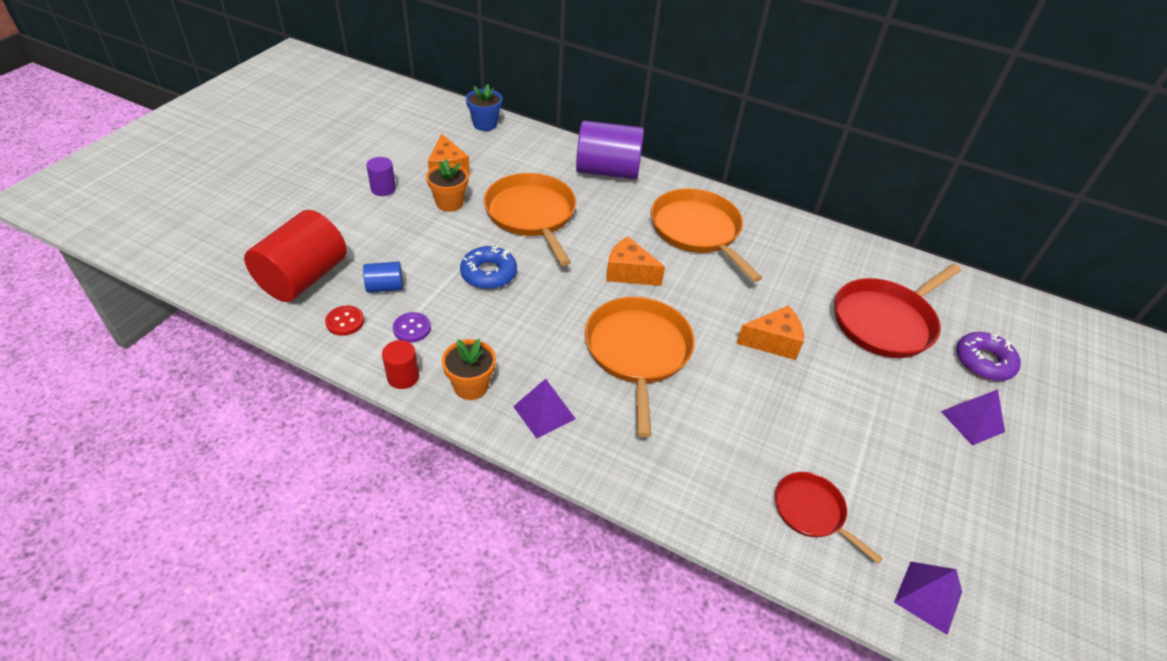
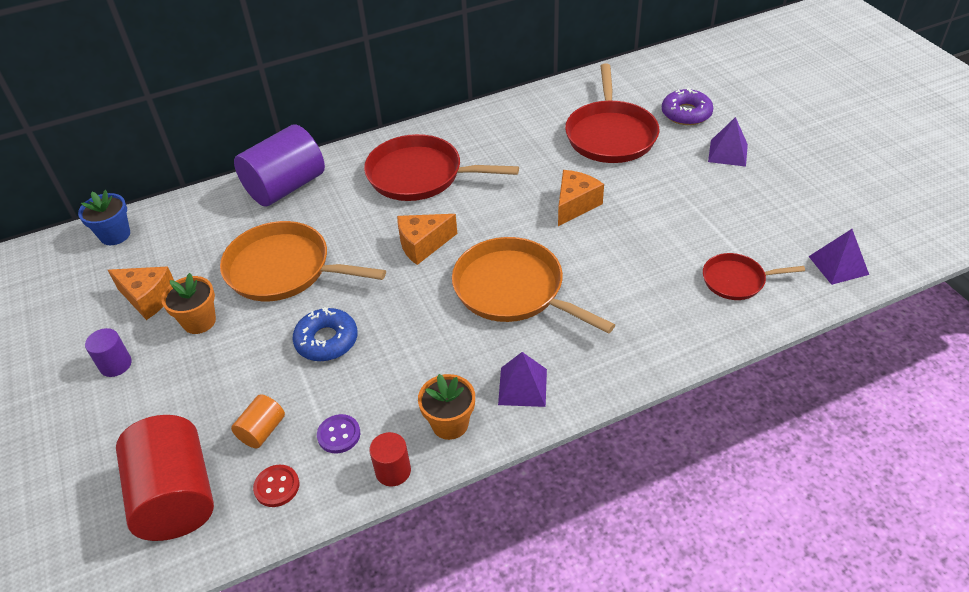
camera: 45 degrees left, 0 degrees up
(385, 287) = (262, 431): blue cylinder -> orange cylinder
(697, 231) = (420, 175): orange pan -> red pan

